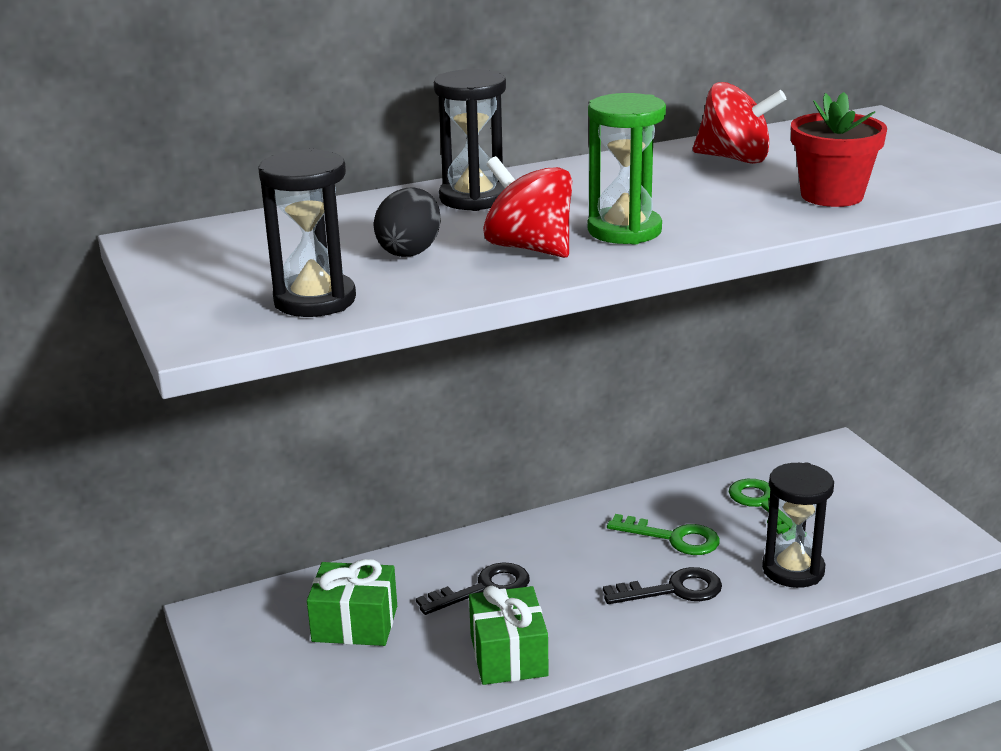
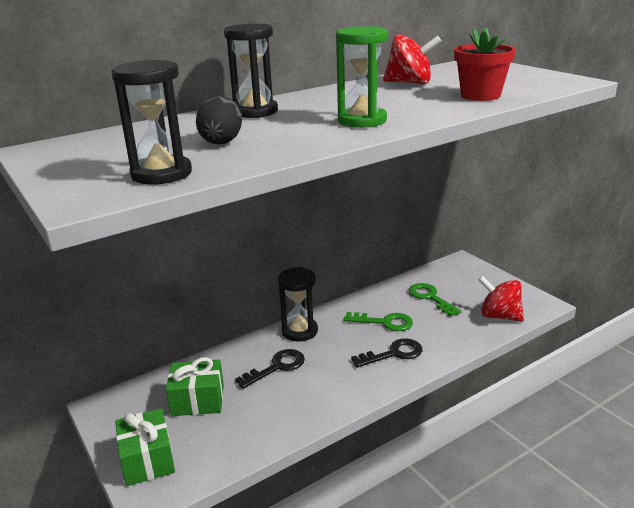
camera: 10 degrees left, 0 degrees up
(508, 655) = (302, 408): green gift -> green gift (147, 460)
(529, 248) = (303, 134): red spinning top -> red spinning top (499, 316)
(793, 570) = (460, 333): black hourglass -> black hourglass (300, 331)

